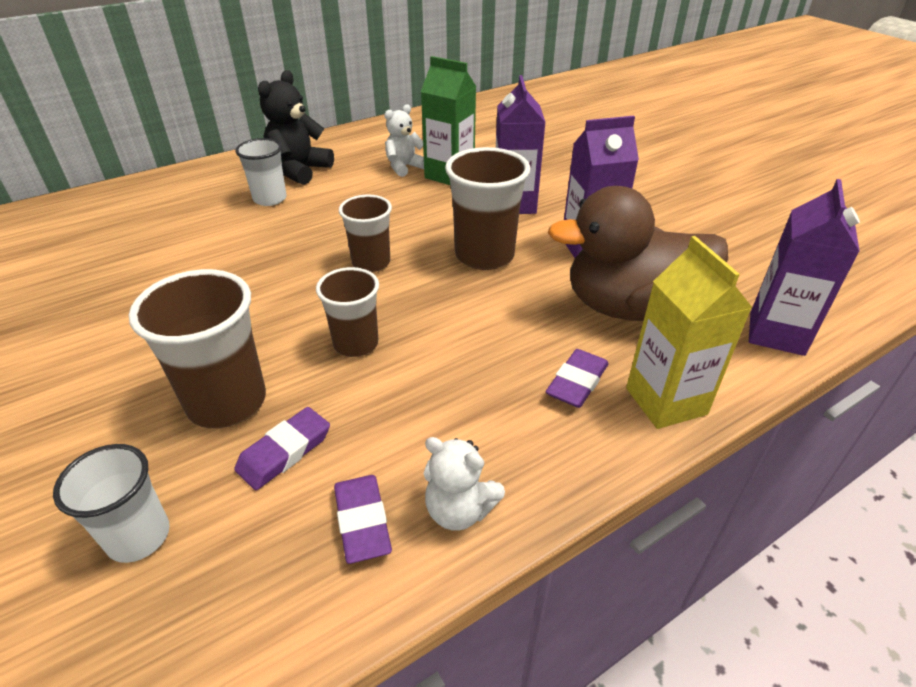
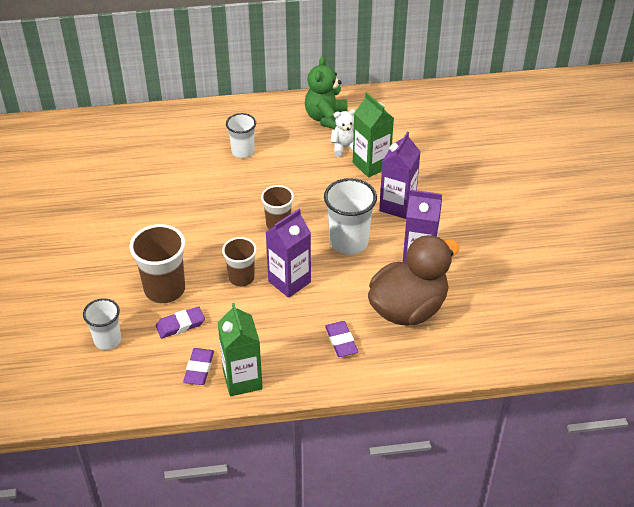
camera: 25 degrees right, 5 degrees up
(299, 170) = (273, 129): black teddy bear -> none
(361, 148) = (326, 118): none -> green teddy bear
(459, 510) = (242, 380): white teddy bear -> green carton
(484, 255) = (348, 242): brown cup -> white cup
(577, 382) = (341, 341): purple eraser -> purple eraser turned 75 degrees counterclockwise
(631, 308) = (408, 308): brown duck -> brown duck turned 120 degrees clockwise
(666, 401) = (379, 368): yellow carton -> none
(776, 333) = (479, 354): purple carton -> purple carton (289, 282)

